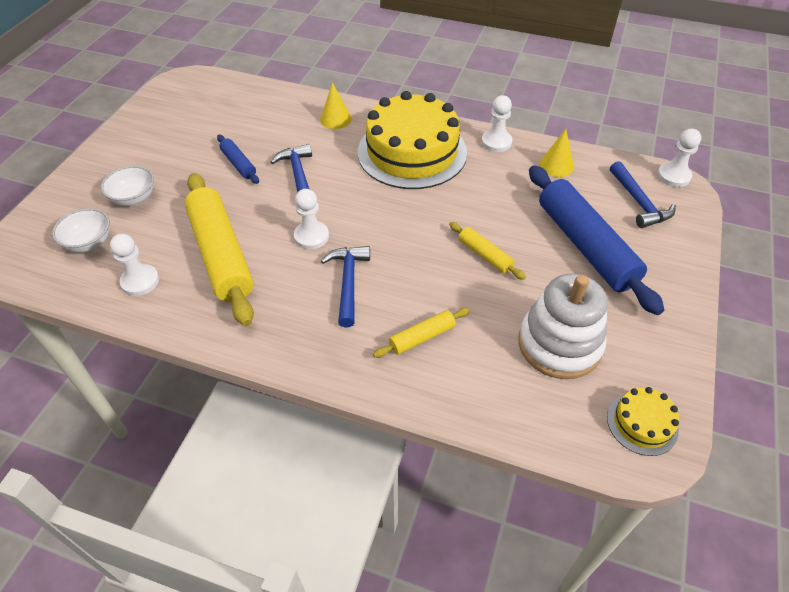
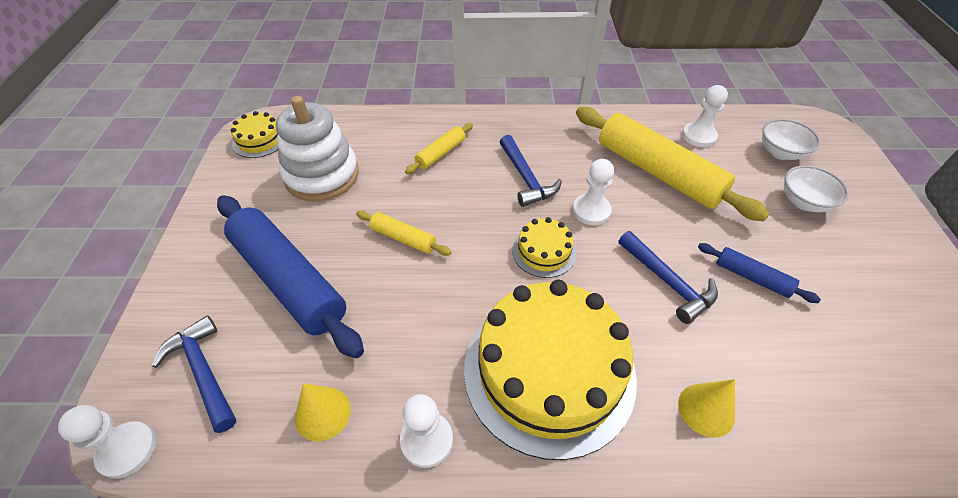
camera: 160 degrees right, 0 degrees up
(373, 216) = (544, 251): none -> yellow cake

